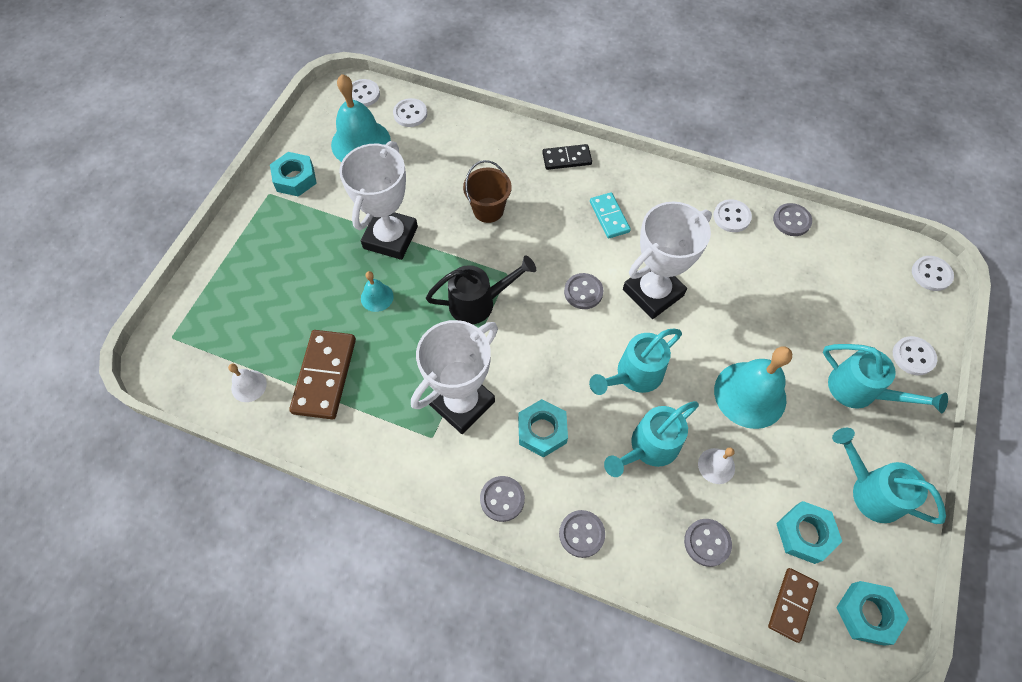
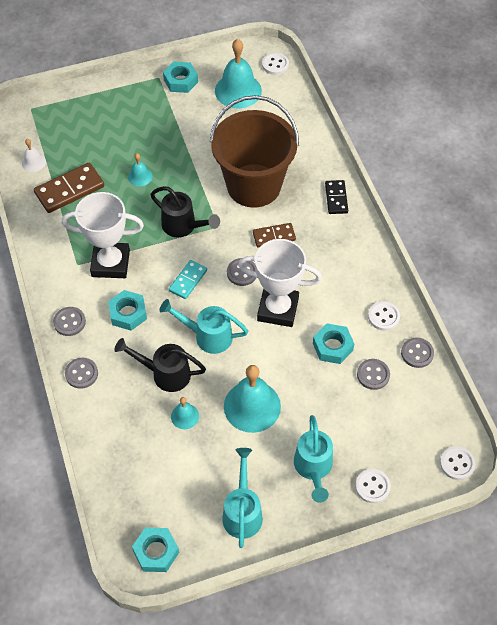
camera: 50 degrees right, 5 degrees down
(390, 237) = (185, 153): white trophy -> none
(410, 114) = (285, 97): white button -> none
(488, 210) = (254, 185): brown bucket -> brown bucket, size x2.21
(566, 159) = (336, 198): black domino -> black domino turned 45 degrees clockwise
(609, 217) = (313, 250): turquoise domino -> turquoise domino (188, 280)
(649, 447) = (165, 374): turquoise watering can -> black watering can
(707, 543) = (130, 440): grey button -> grey button (373, 375)
(716, 466) = (185, 416): white bell -> turquoise bell
(791, 605) = (128, 507): brown domino -> brown domino (274, 236)
(805, 534) = (180, 490): turquoise nut -> turquoise nut (332, 346)

